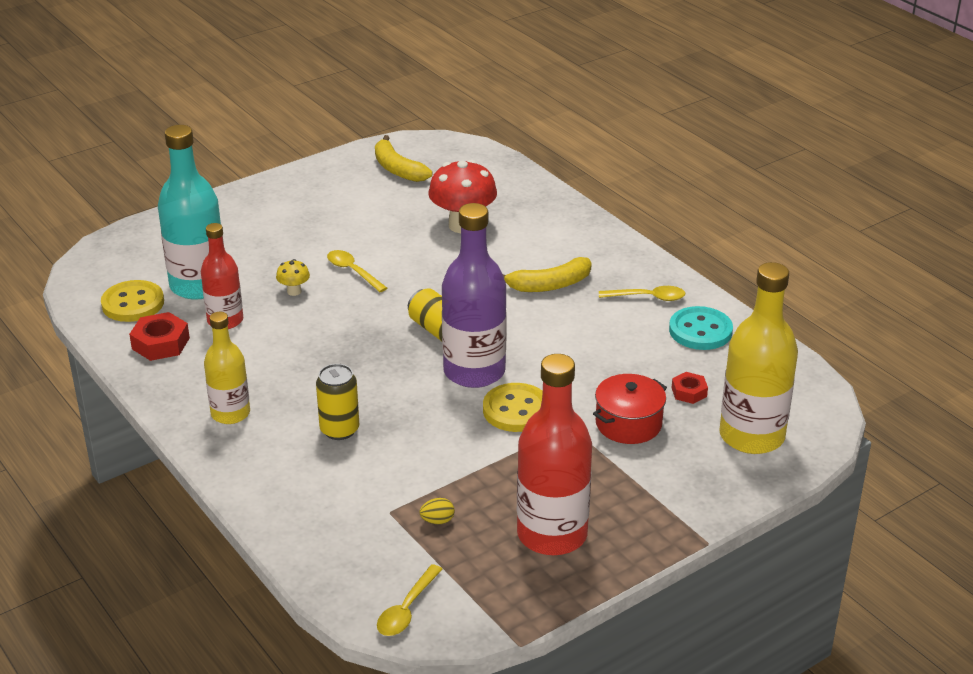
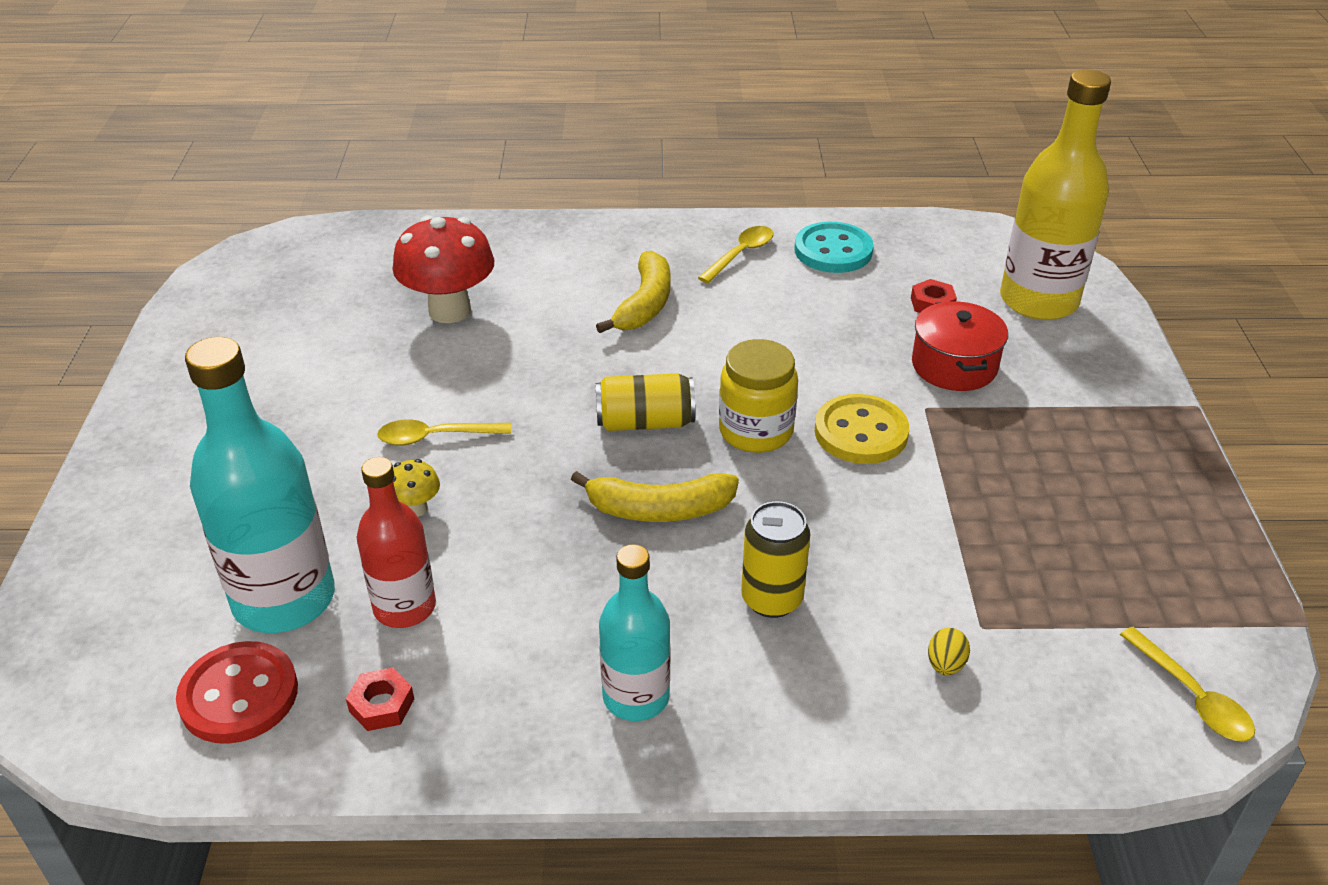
camera: 55 degrees left, 5 degrees up
(133, 303) = (239, 695): yellow button -> red button
(160, 343) = (381, 705): red nut -> red nut, size x0.62
(230, 413) = (636, 697): yellow bottle -> turquoise bottle
(397, 169) = (260, 305): yellow banana -> yellow banana (659, 509)
(437, 521) = (1030, 591): yellow egg -> yellow egg (945, 665)
(474, 371) = (756, 431): purple bottle -> yellow jar
(552, 534) = (1116, 508): red bottle -> none

